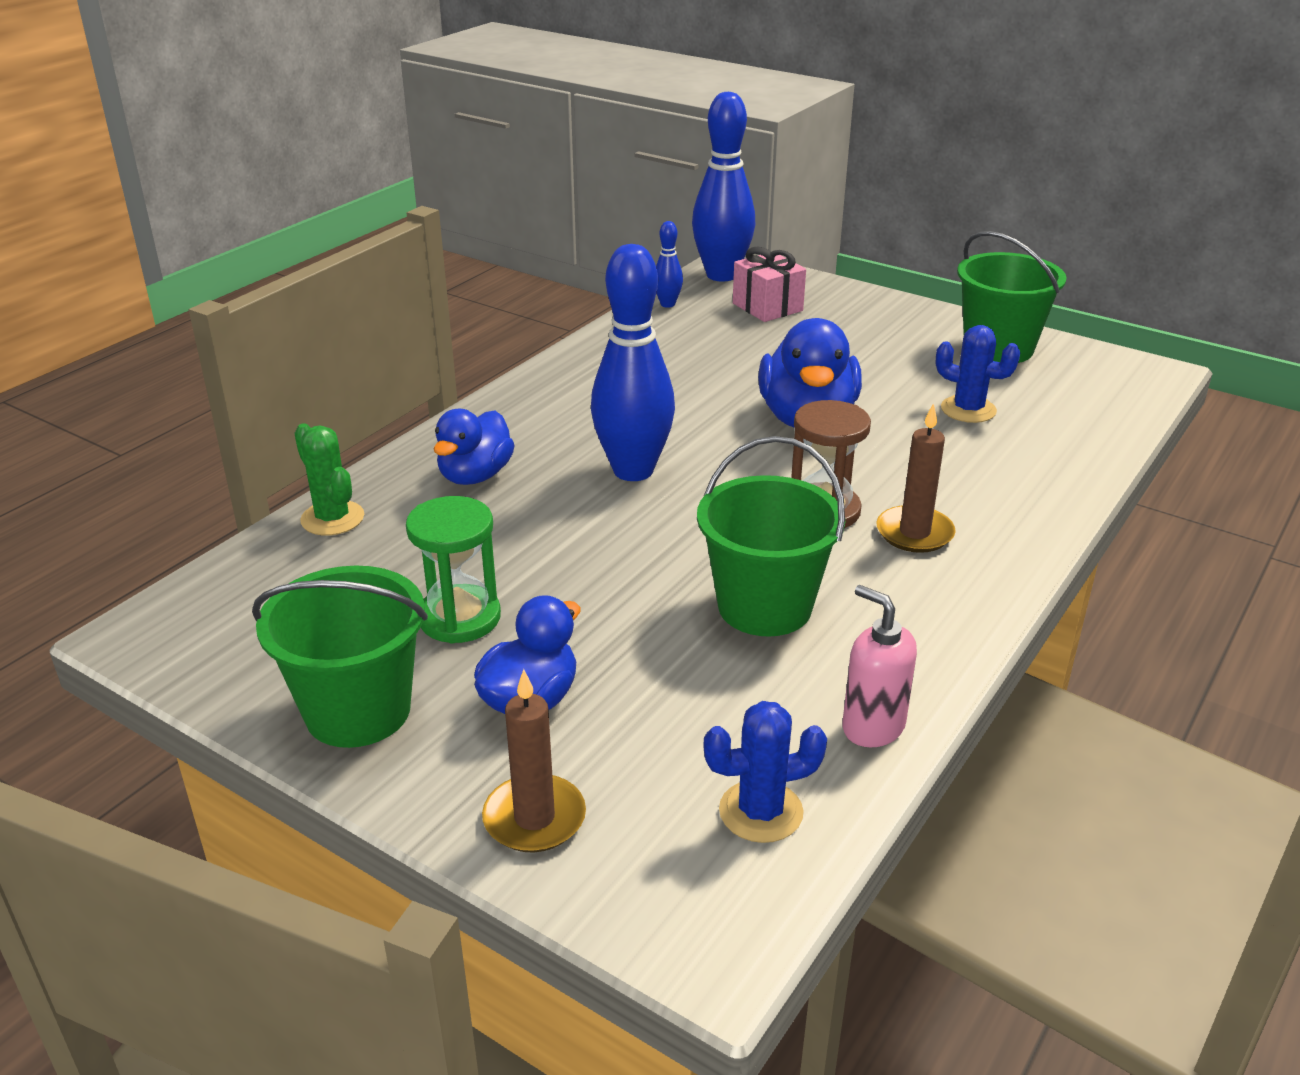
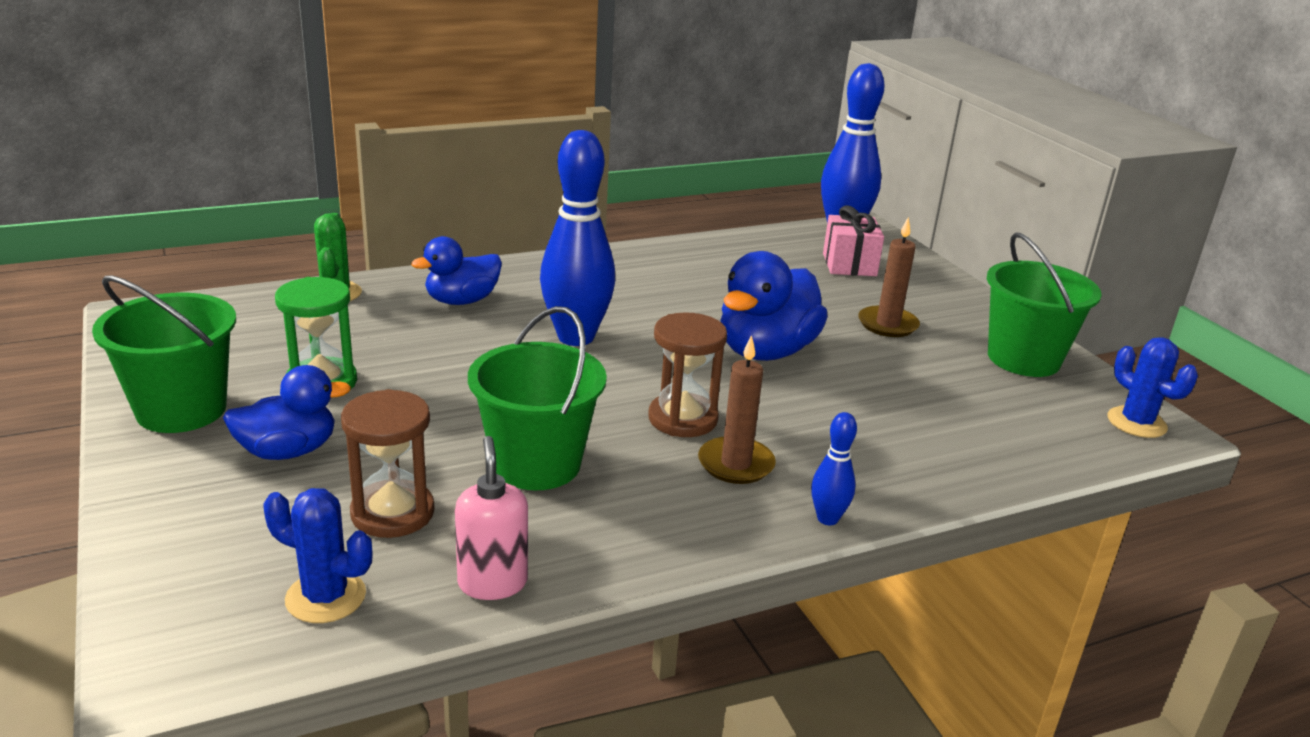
camera: 30 degrees right, 5 degrees down
(534, 818) = (181, 523): brown candle -> brown candle (887, 324)
(667, 304) = (768, 238): blue bowling pin -> blue bowling pin (827, 519)
(708, 710) = (392, 513): none -> brown hourglass
(968, 410) = (923, 394): blue cactus -> blue cactus (1136, 423)

